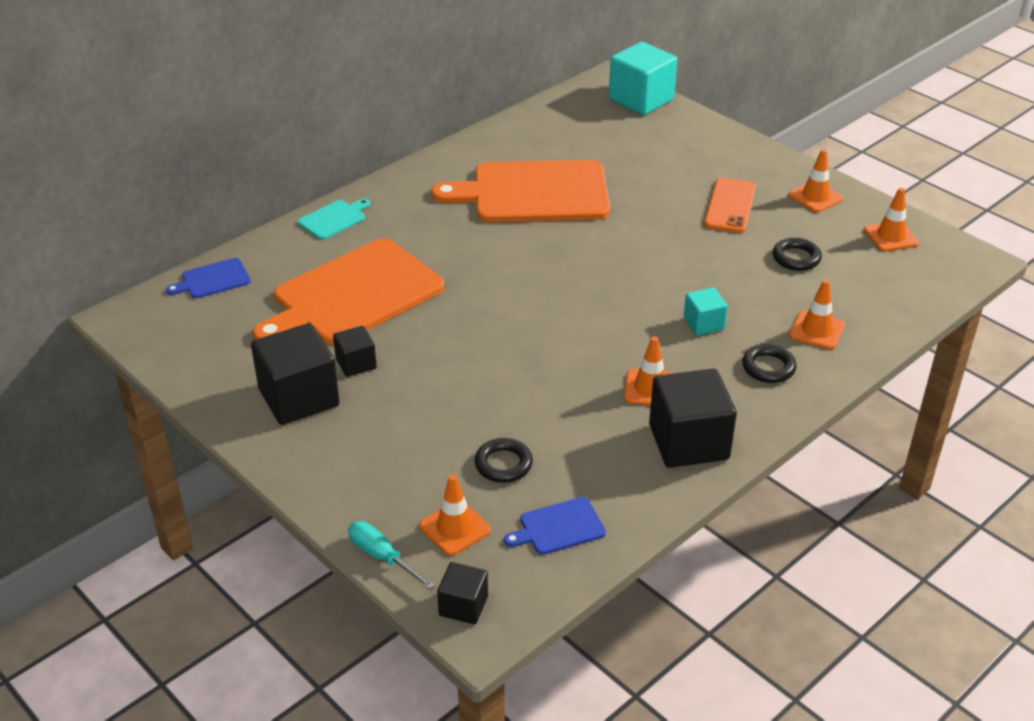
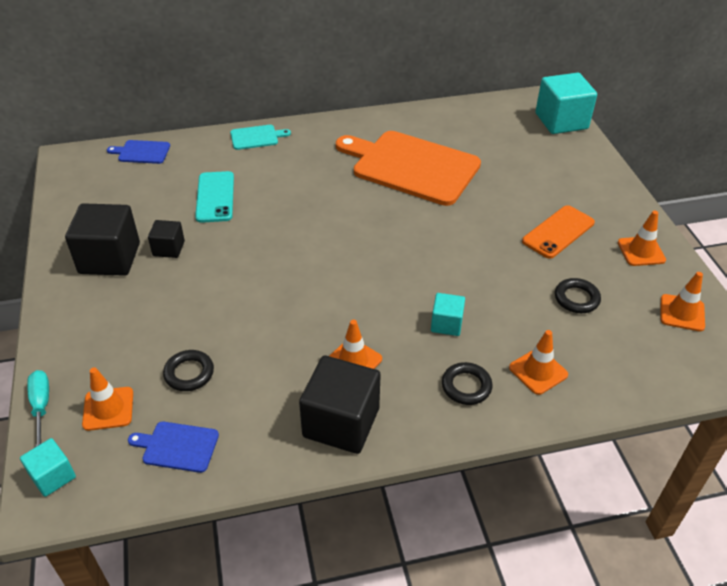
camera: 30 degrees right, 5 degrees up
(353, 295) = (215, 197): orange cutting board -> turquoise phone
(463, 606) = (53, 476): black cube -> turquoise cube

